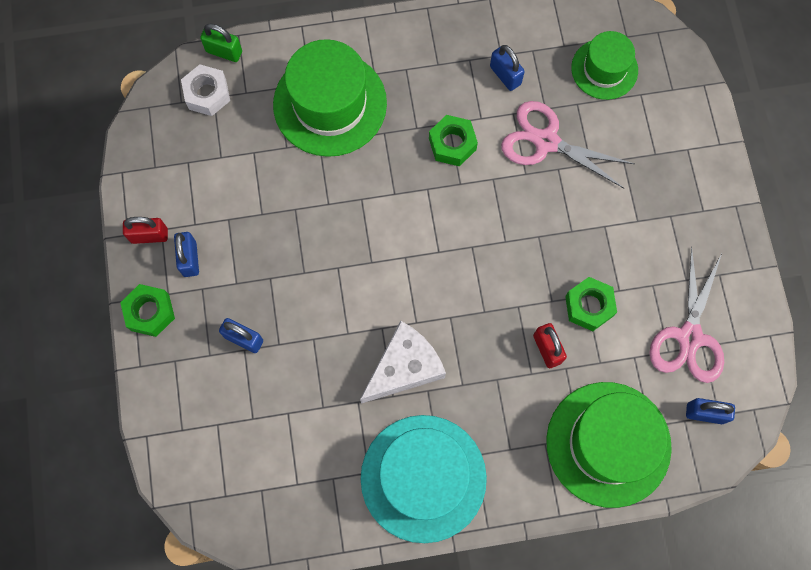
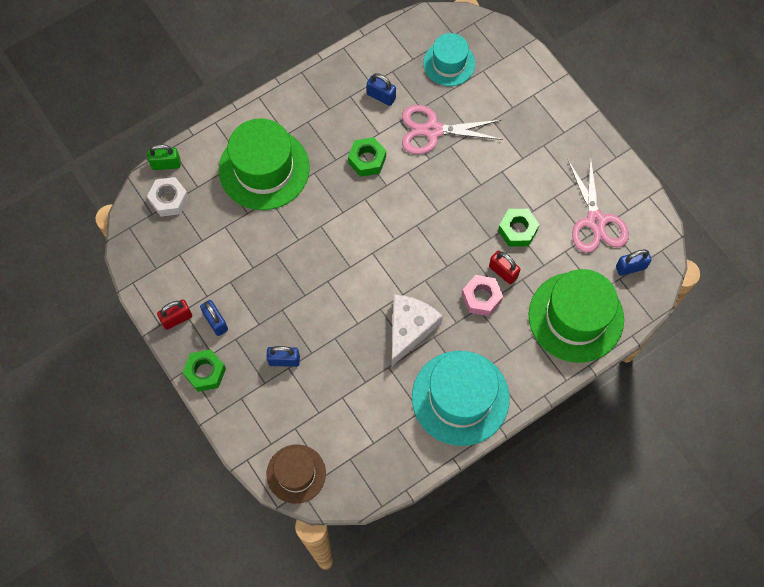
camera: 25 degrees left, 5 degrees down
(192, 479) = (296, 473): none -> brown hat
(506, 369) = (481, 298): none -> pink nut
(604, 69) = (449, 63): green hat -> turquoise hat

